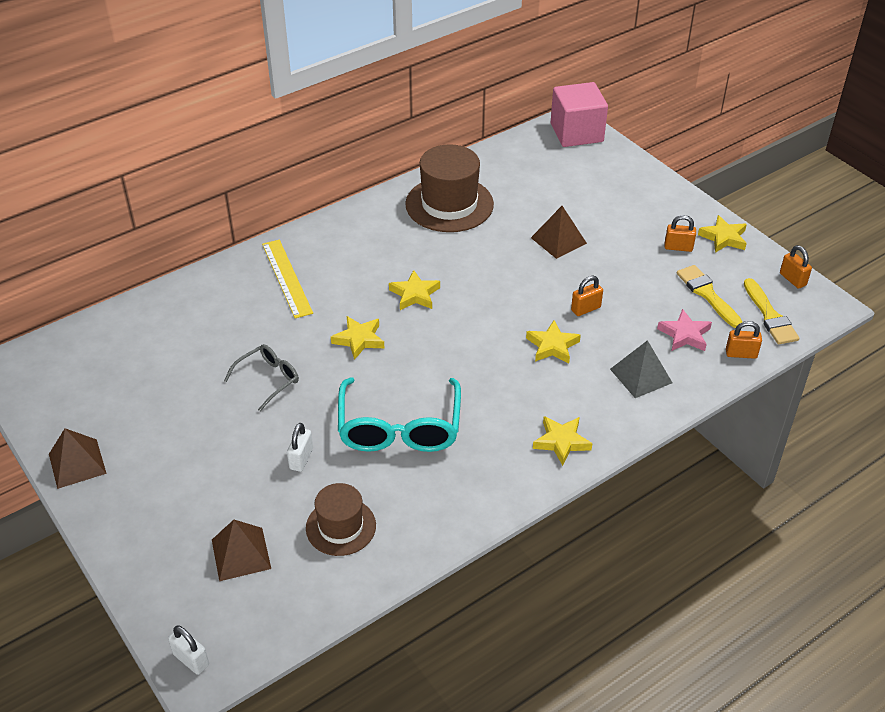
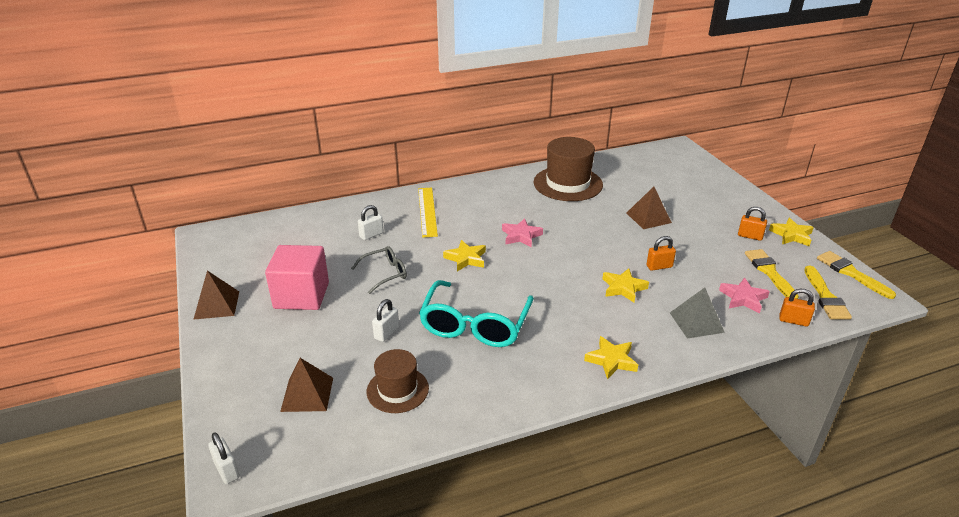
camera: 15 degrees right, 10 degrees down
(229, 326) = (371, 235): none -> white padlock
(415, 294) = (521, 236): yellow star -> pink star
(576, 133) = (681, 153): pink cube -> pink cube (301, 295)
(792, 279) = (851, 273): orange padlock -> yellow brush

